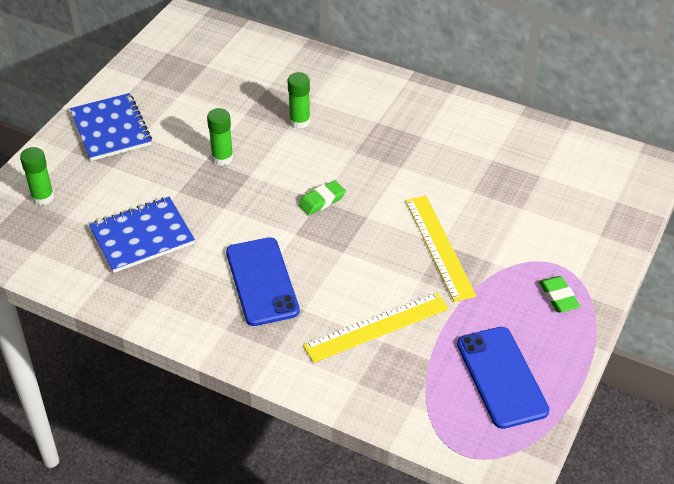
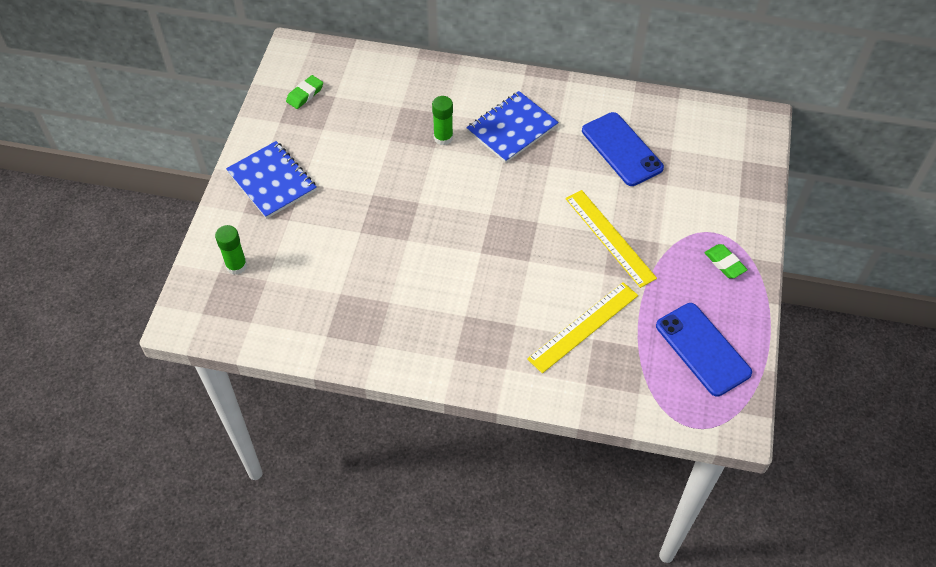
camera: 15 degrees left, 10 degrees up
(142, 236) = (345, 285): blue notebook -> blue notebook (512, 128)
(222, 158) = (387, 190): green glue stick -> none
(262, 281) = (469, 306): blue phone -> blue phone (622, 149)
(321, 200) = (492, 214): green eraser -> green eraser (305, 94)

